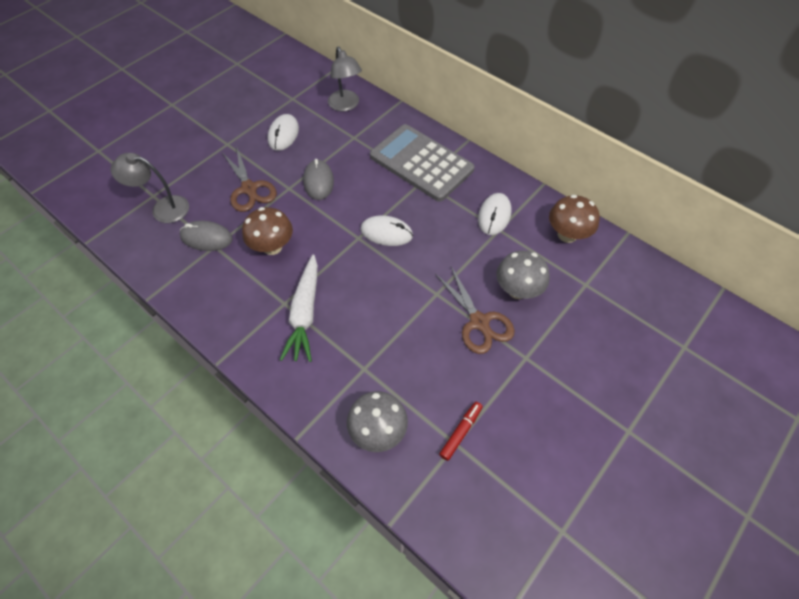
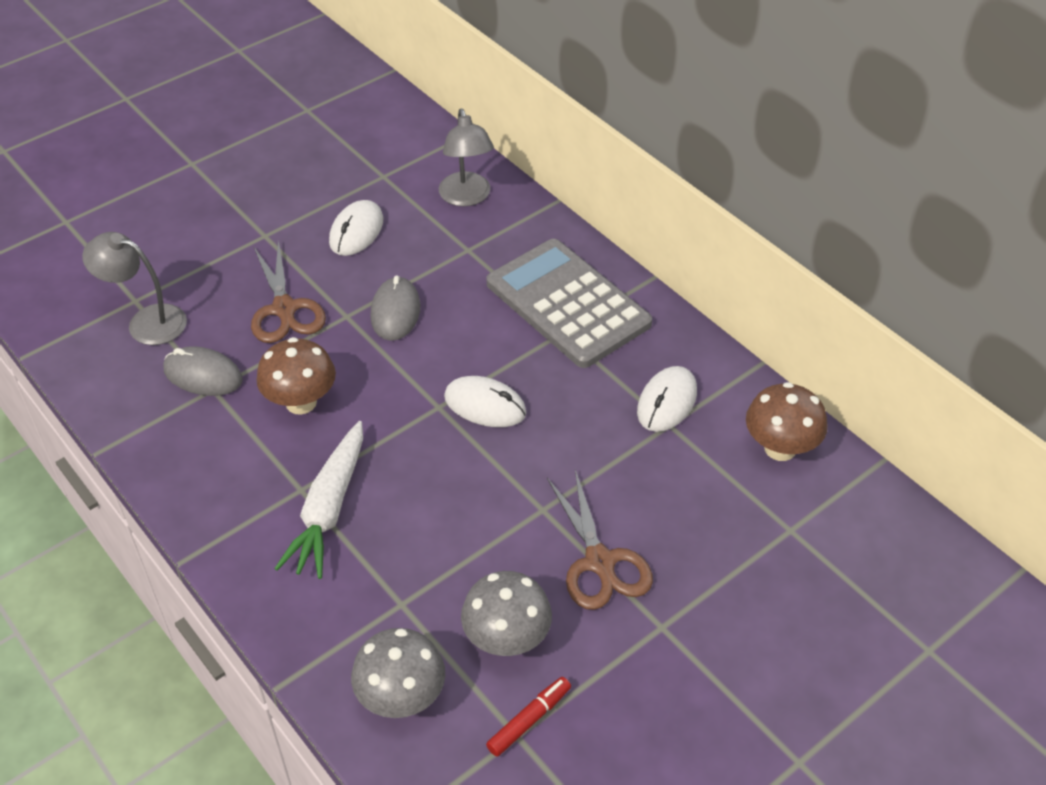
camera: 10 degrees right, 10 degrees down
(517, 290) = (675, 523): grey mushroom -> grey mushroom (506, 640)

